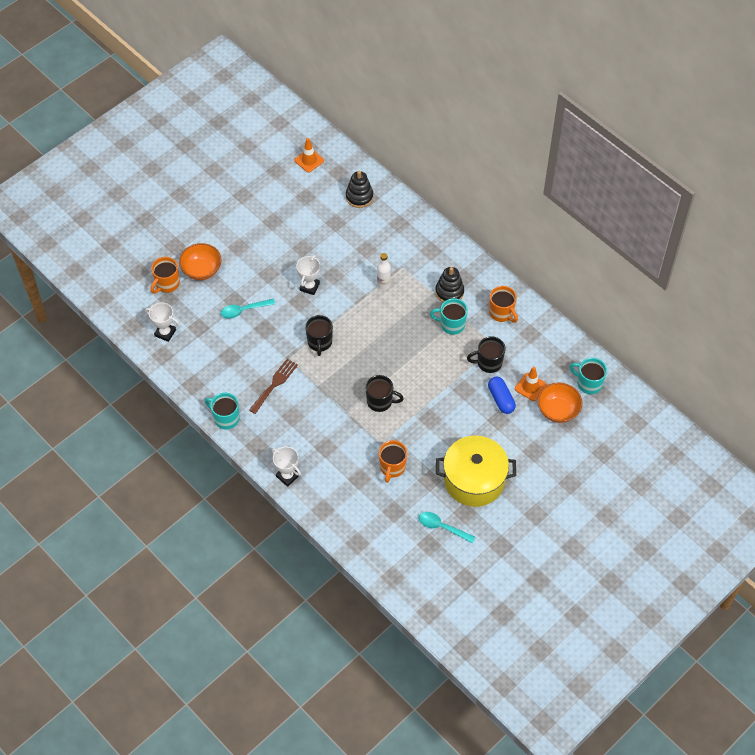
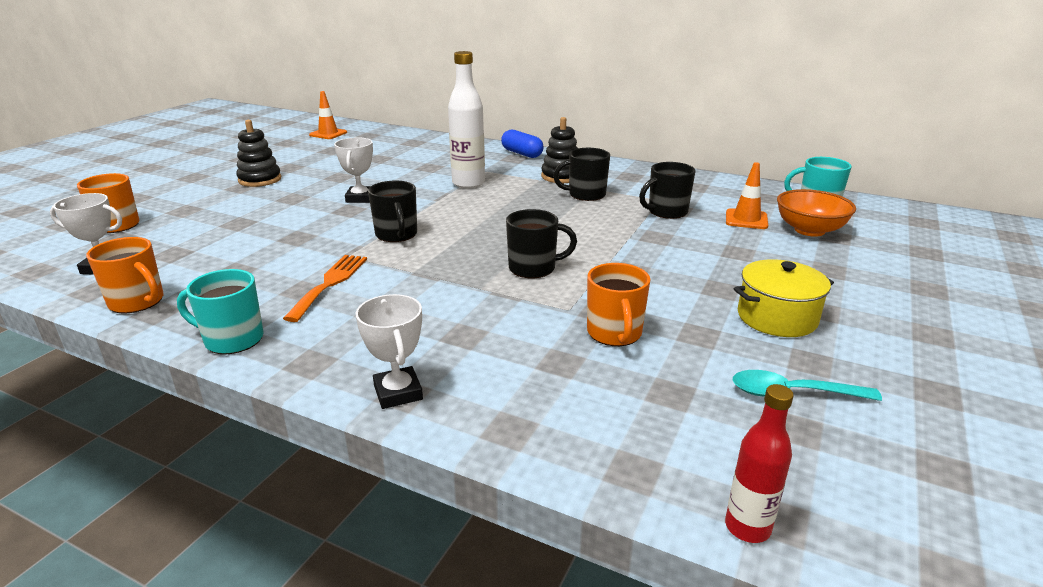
camera: 20 degrees left, 30 degrees down
(201, 270) = (180, 209): orange bowl -> none
(244, 310) = (257, 228): turquoise spoon -> none
(274, 384) = (330, 283): brown fork -> orange fork
(287, 476) = (398, 392): white trophy -> white trophy turned 45 degrees clockwise
(359, 197) = (401, 143): black stacking toy -> black stacking toy (260, 180)
(380, 576) = (747, 527): none -> red bottle
(383, 285) = (468, 183): white bottle -> white bottle, size x1.69
(451, 324) = (585, 195): turquoise mug -> black mug
(474, 480) = (777, 317): yellow pot -> yellow pot, size x0.62
(501, 399) = (719, 235): blue capsule -> blue capsule (522, 153)
(502, 313) = (642, 179): orange mug -> orange mug (137, 302)

